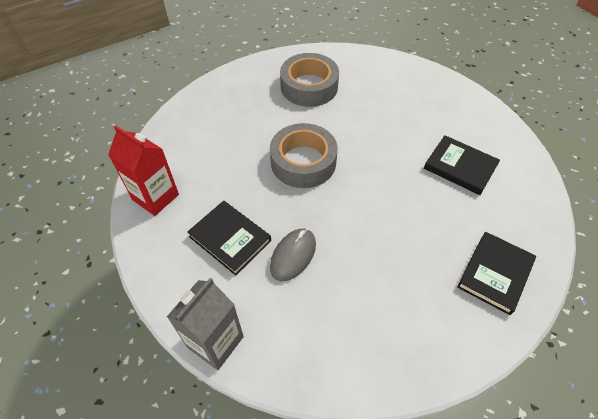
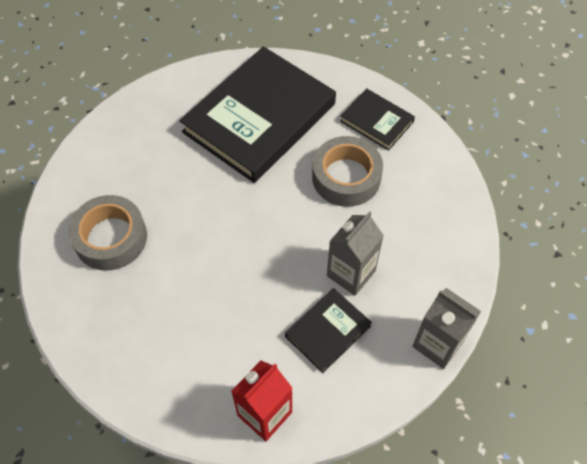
camera: 85 degrees left, 5 degrees up
(293, 255) = (351, 273): grey mouse -> grey carton
(303, 162) = (233, 254): grey tape -> grey tape (346, 177)
(460, 167) = (259, 118): black book -> black book, size x2.13

